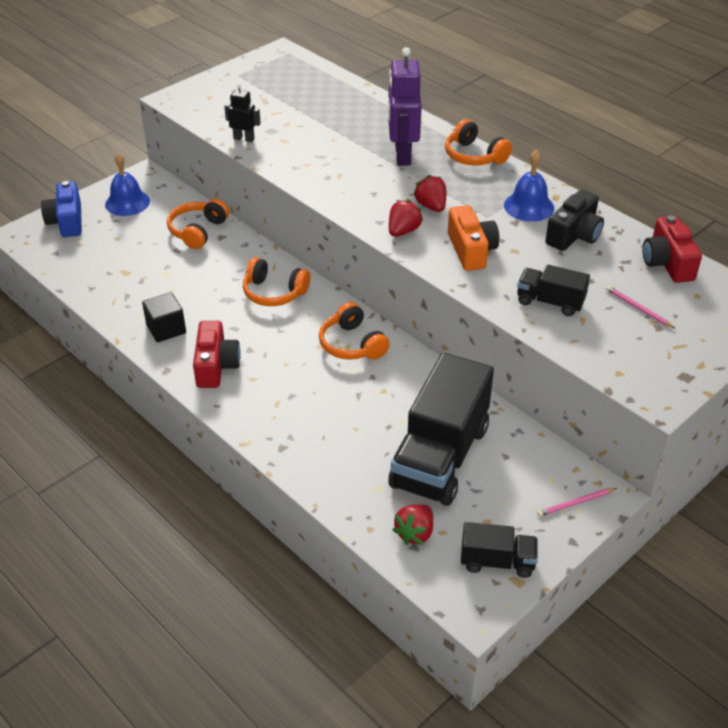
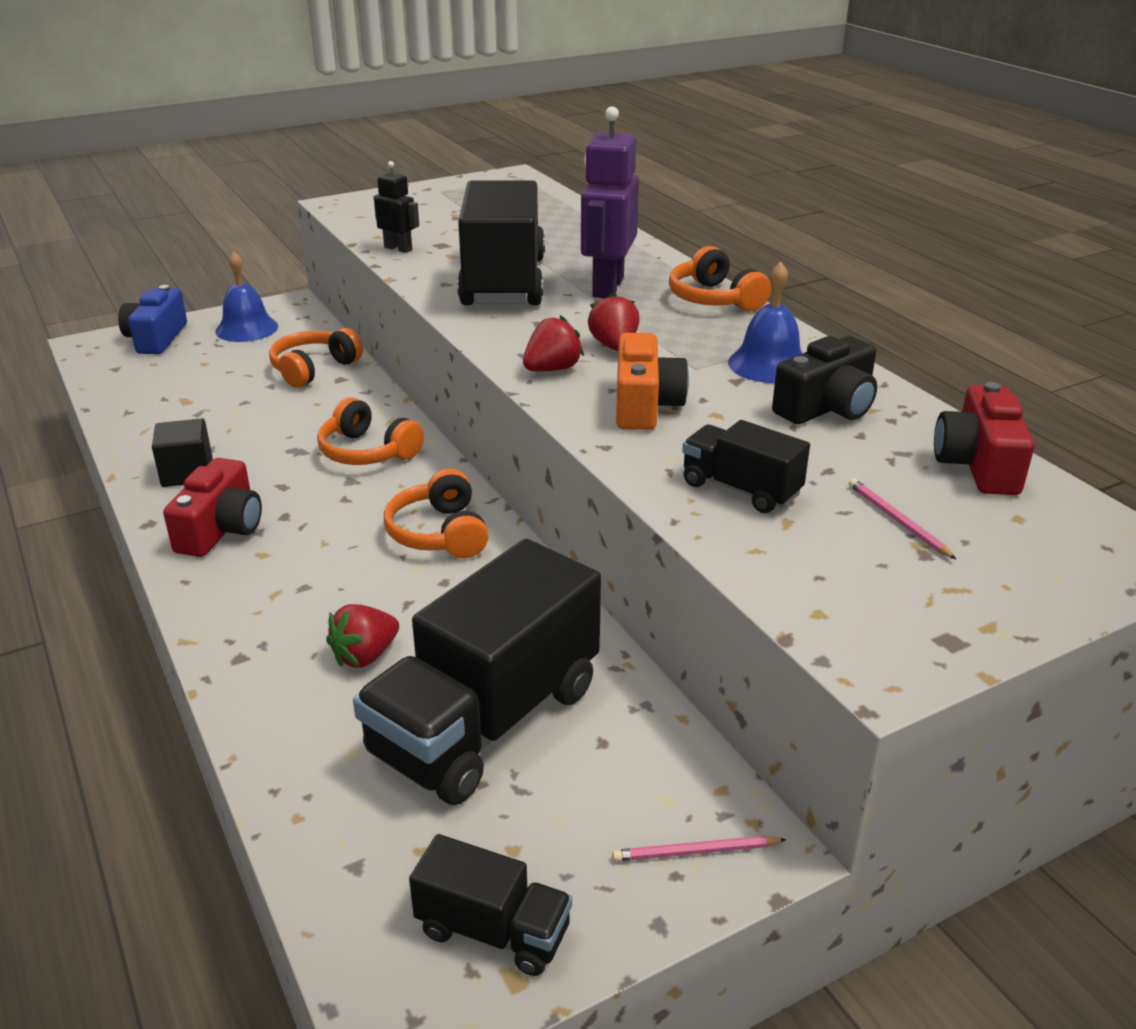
camera: 15 degrees right, 10 degrees down
(333, 160) = (503, 282): none -> black truck
(415, 533) = (370, 842): red strawberry -> red strawberry (365, 656)

